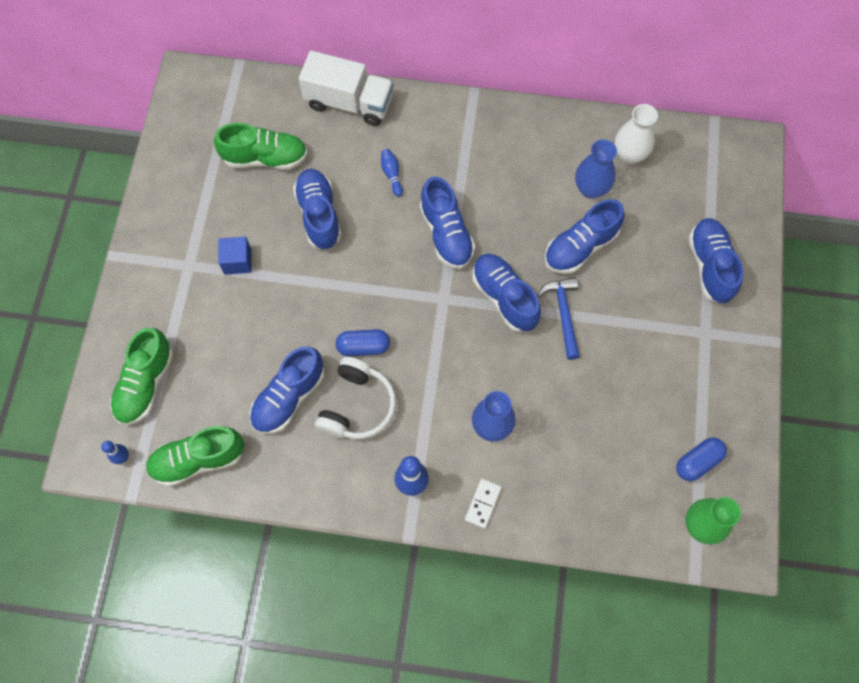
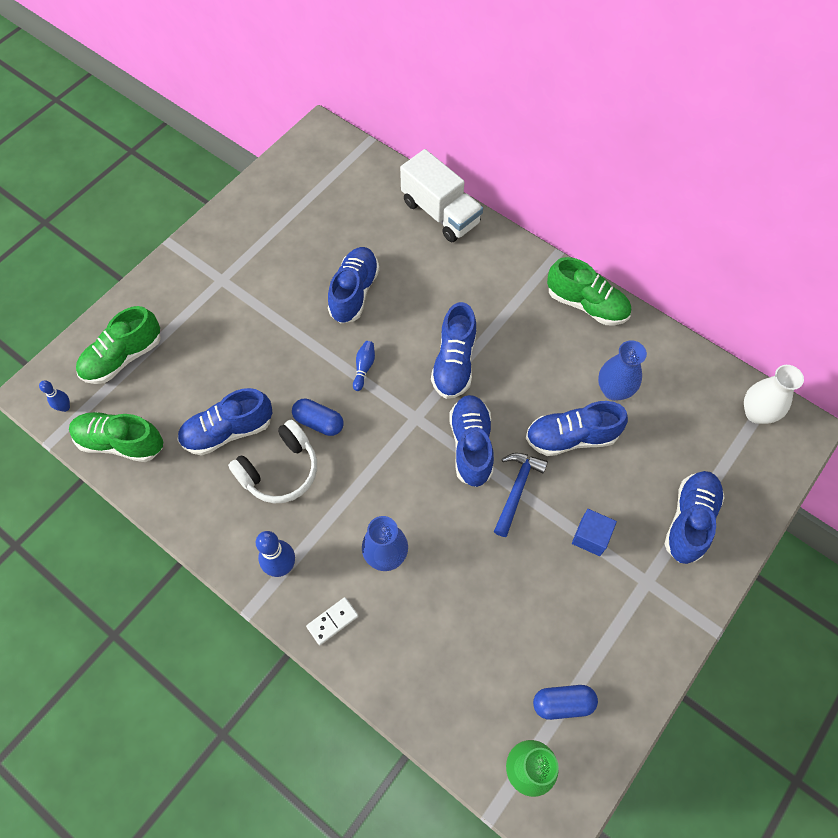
camera: 30 degrees right, 5 degrees down
(237, 261) = (262, 296): blue cube -> blue cube (590, 537)
(265, 158) = (340, 224): green shoe -> green shoe (586, 304)
(392, 174) = (438, 289): blue bowling pin -> blue bowling pin (364, 367)
(629, 155) = (670, 378): white vase -> white vase (756, 413)

